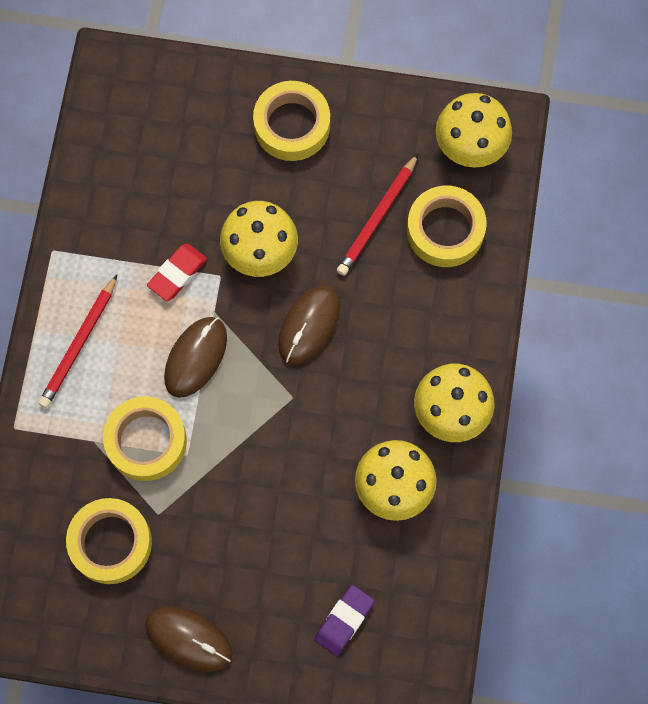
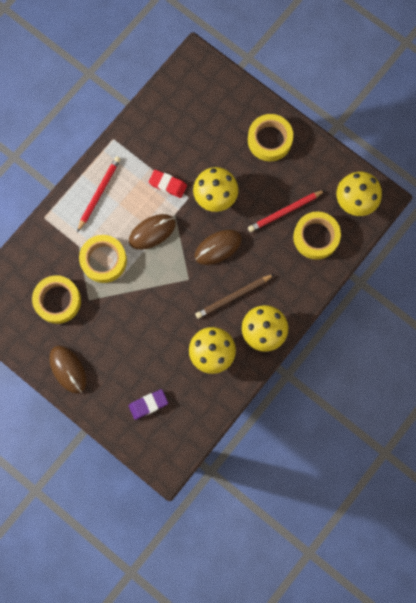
camera: 30 degrees right, 5 degrees up
(79, 344) = (99, 193): red pencil -> red pencil turned 150 degrees clockwise
(177, 274) = (168, 185): red eraser -> red eraser turned 45 degrees clockwise
(376, 385) = (233, 296): none -> brown pencil

